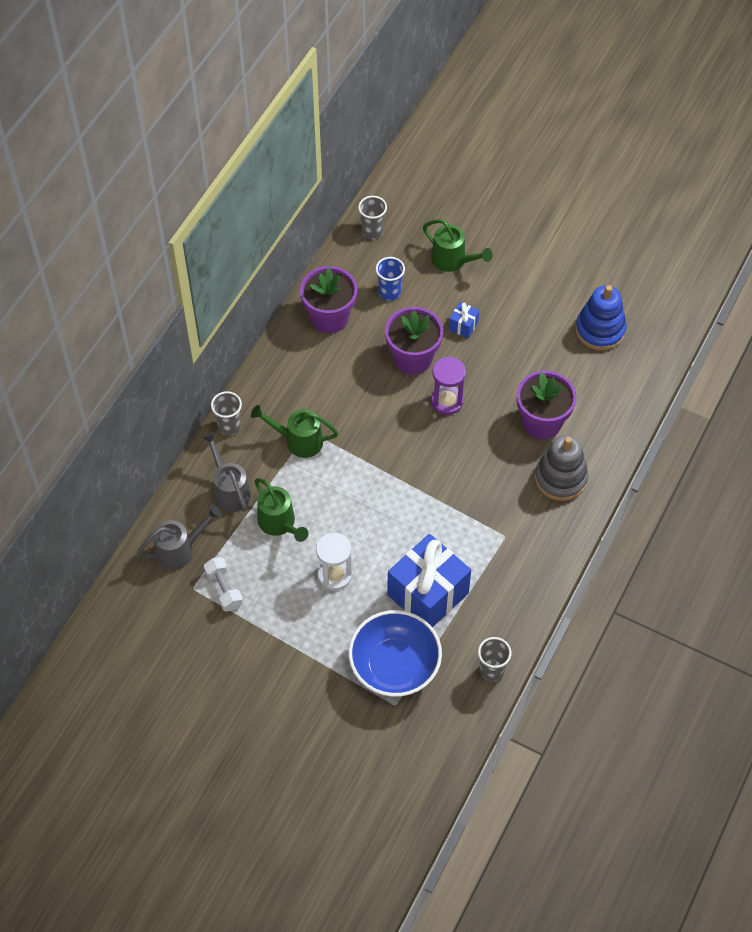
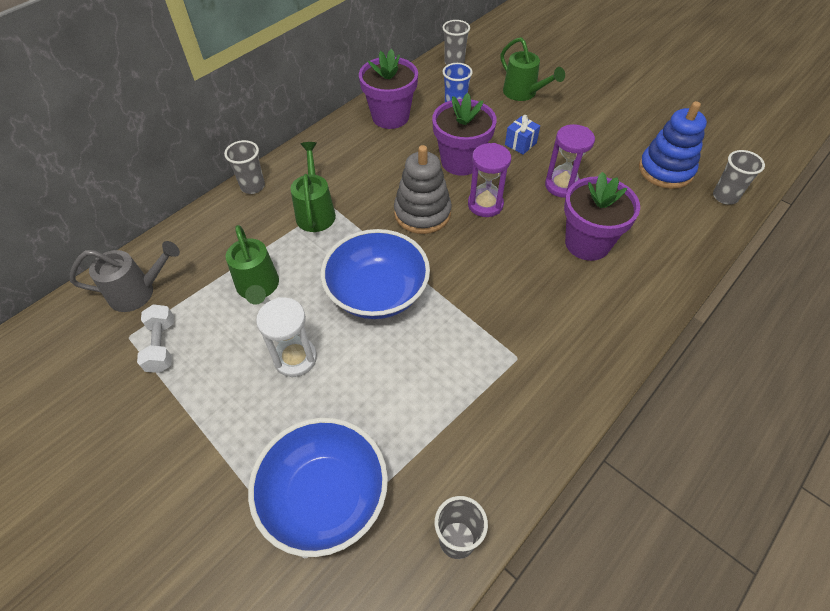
camera: 15 degrees right, 5 degrees down
(229, 490) = (222, 243): grey watering can -> none
(298, 441) = (315, 212): green watering can -> green watering can turned 60 degrees clockwise
(380, 506) = (377, 292): none -> blue bowl
(428, 594) = (400, 408): blue gift -> none
(510, 366) = (562, 185): none -> purple hourglass
(560, 478) = (600, 305): grey stacking toy -> grey stacking toy (422, 213)
(653, 349) = (725, 197): none -> grey cup

